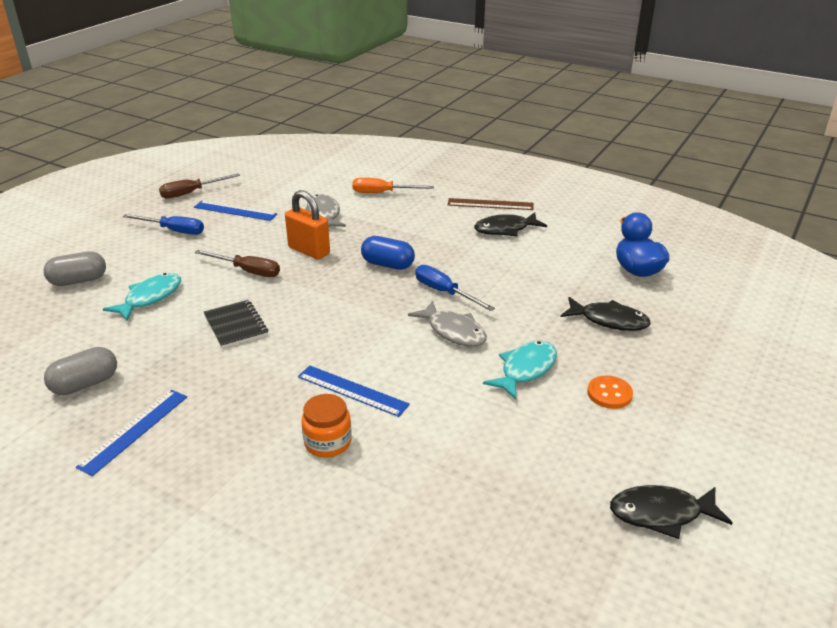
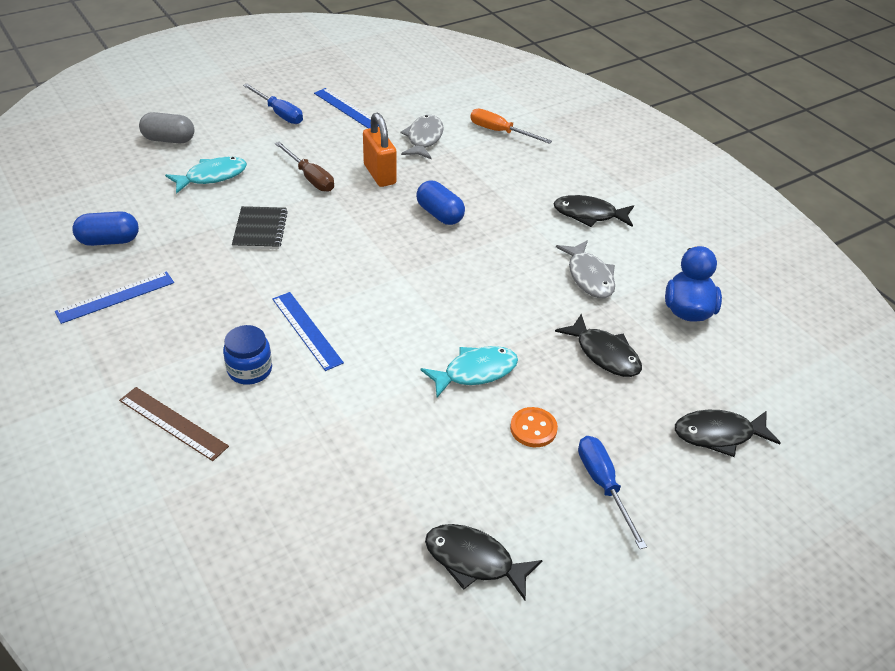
camera: 25 degrees right, 10 degrees up
(85, 384) = (109, 241): grey capsule -> blue capsule
(191, 193) = (323, 76): brown screwdriver -> none
(328, 442) = (250, 369): orange jar -> blue jar
(444, 292) = (468, 263): blue screwdriver -> blue screwdriver (603, 485)
(453, 331) = (442, 307): grey fish -> grey fish (589, 276)
(490, 204) = (599, 180): brown ruler -> brown ruler (173, 423)
(740, 345) = (718, 434): none -> black fish

